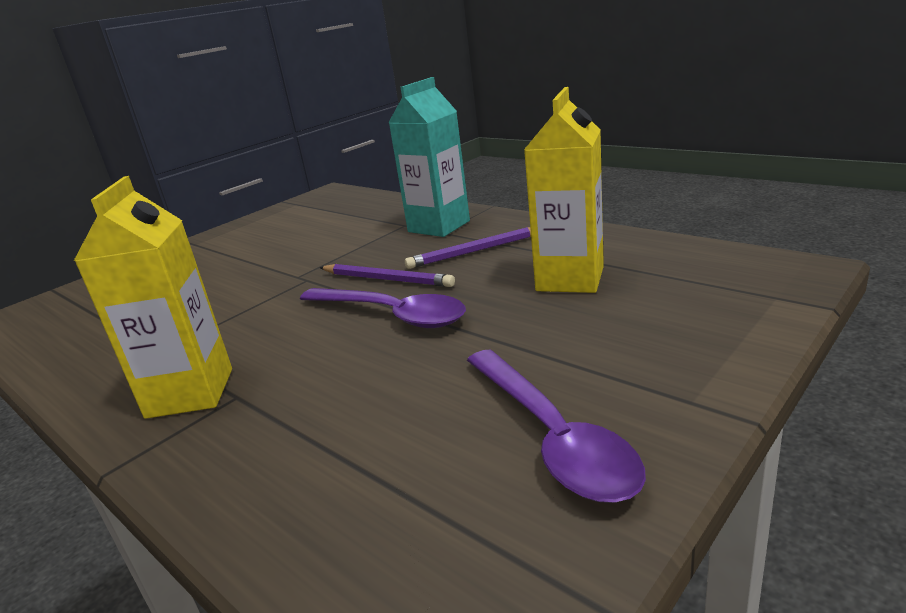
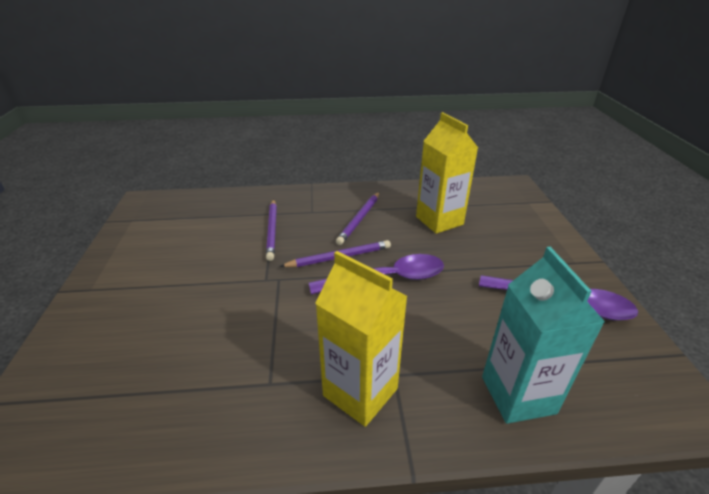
camera: 50 degrees left, 10 degrees up
(375, 238) = (272, 230): none -> purple pencil
(439, 226) = (303, 208): turquoise carton -> turquoise carton (518, 395)

